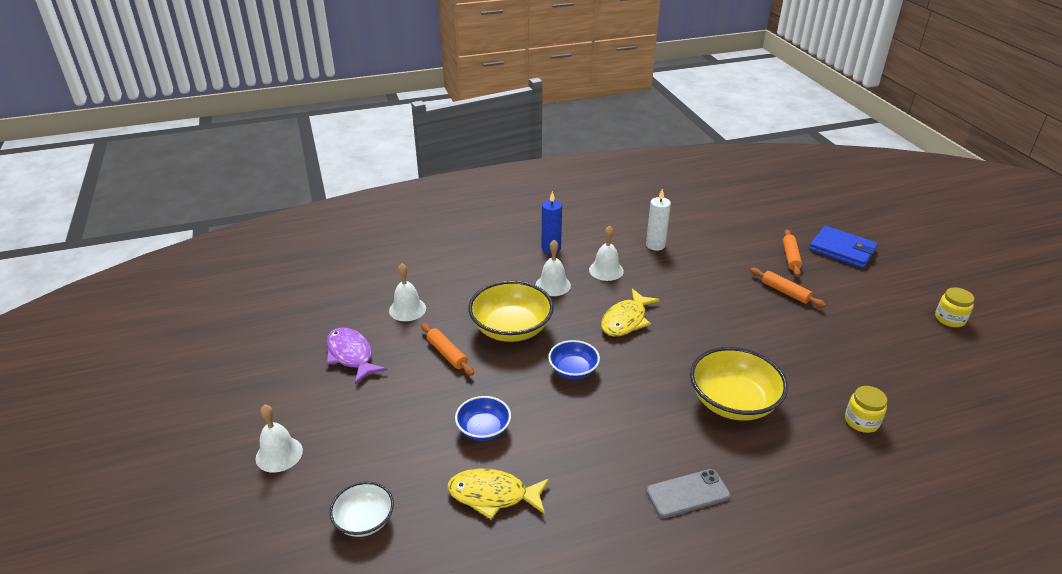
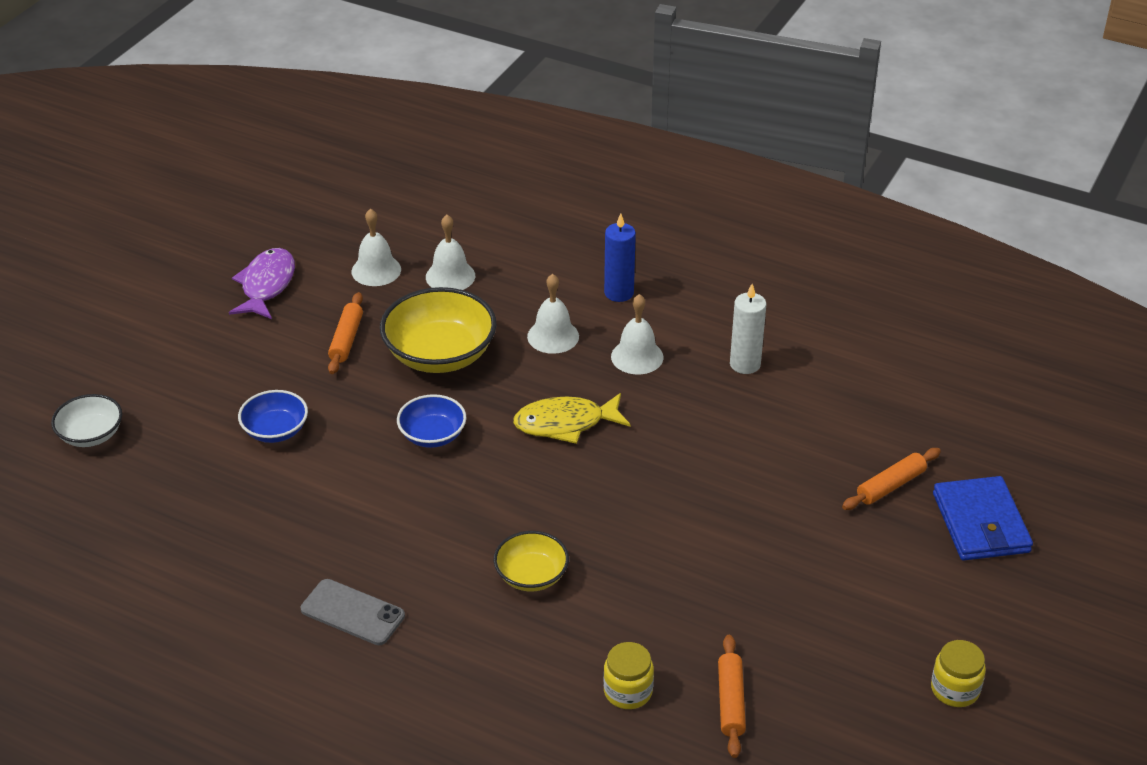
camera: 45 degrees right, 5 degrees up
(279, 454) = (103, 336): white bell -> white bell (450, 276)
(493, 495) = (203, 489): yellow fish -> none
(733, 402) = (531, 576): yellow bowl -> yellow bowl, size x0.57
(785, 292) = (802, 517): orange rolling pin -> orange rolling pin (730, 702)

